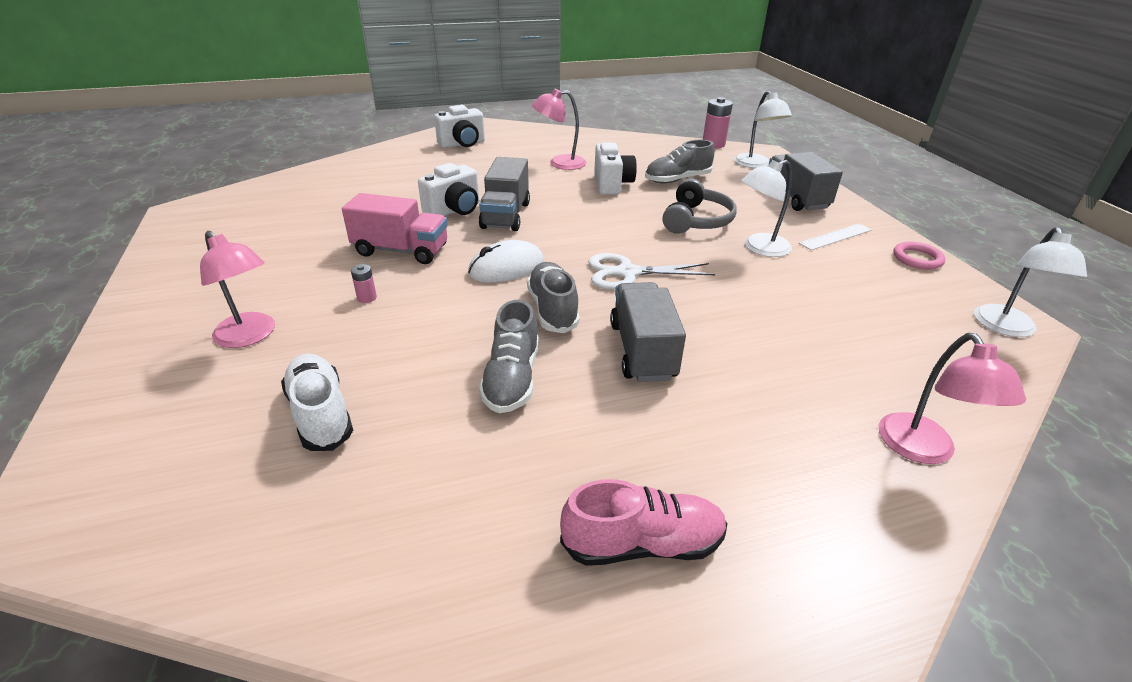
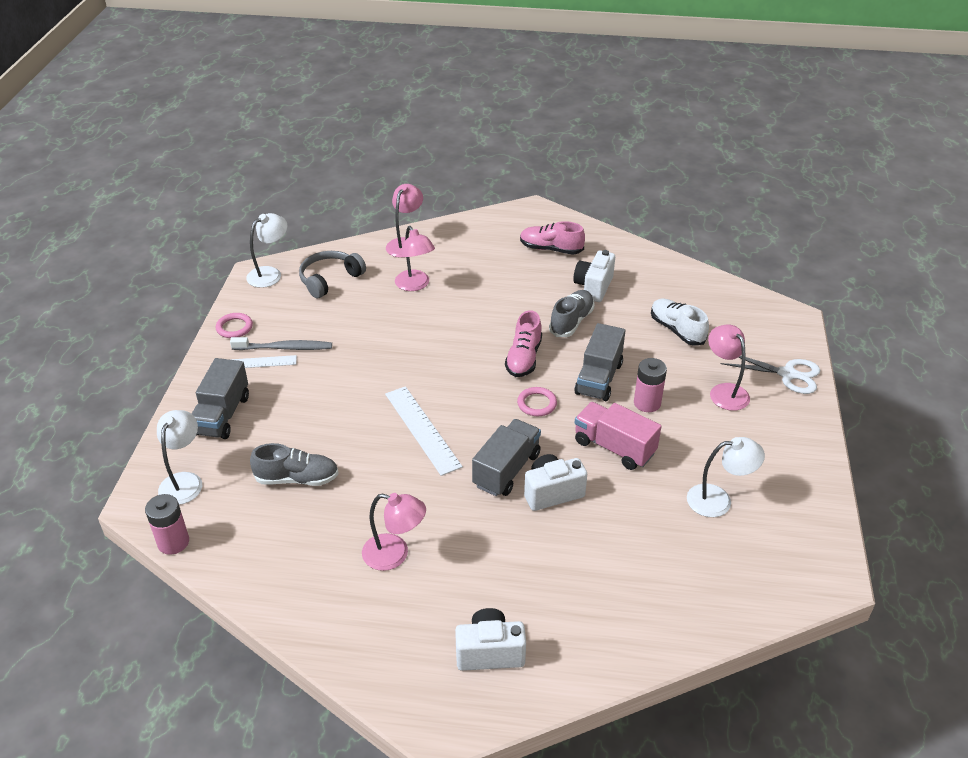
camera: 155 degrees left, 5 degrees up
(321, 414) = (677, 330): white shoe -> white shoe turned 150 degrees clockwise
(367, 298) = (647, 403): pink battery -> pink battery, size x1.94
(506, 268) = (537, 404): white mouse -> pink ring
(552, 309) = (524, 358): grey shoe -> pink shoe
(610, 224) = (422, 429): none -> white ruler
(612, 185) = (371, 490): white camera -> white camera (593, 287)
(627, 273) = (451, 374): white scissors -> white scissors (787, 374)
(642, 351) = (489, 317): grey truck -> grey truck (598, 378)
(696, 220) = (344, 412): grey headphones -> grey headphones (330, 279)
(759, 248) = (331, 368): white lamp -> white lamp (718, 500)
(800, 370) = (415, 285): none -> pink lamp
(834, 253) = (284, 348): none -> grey toothbrush

